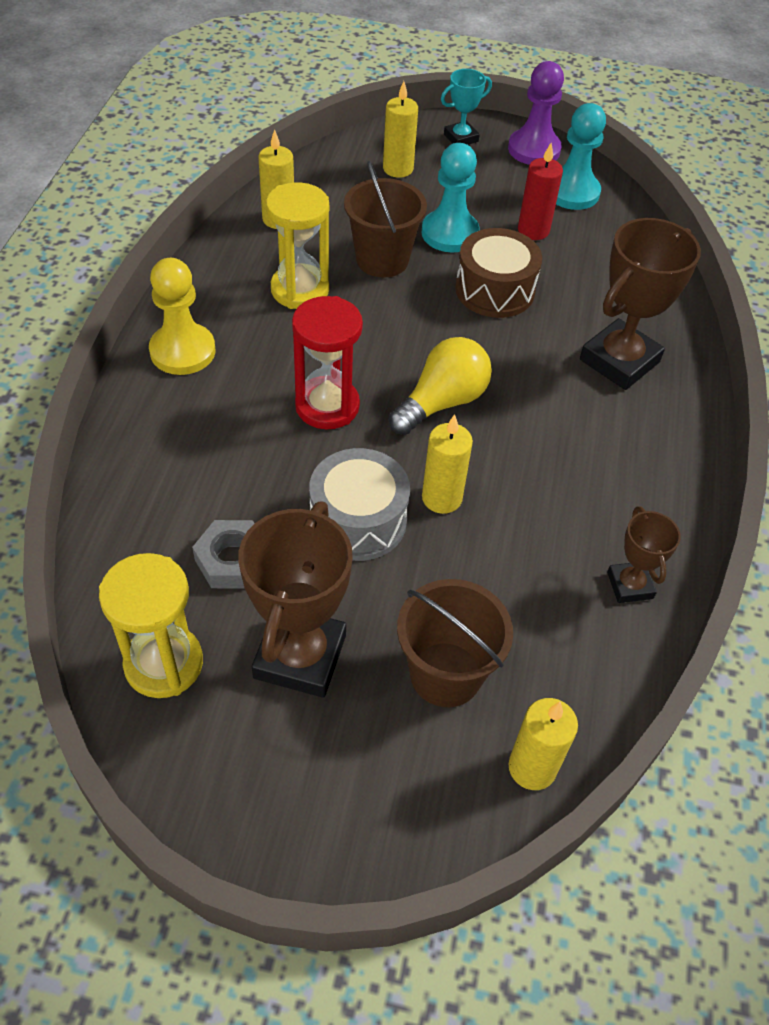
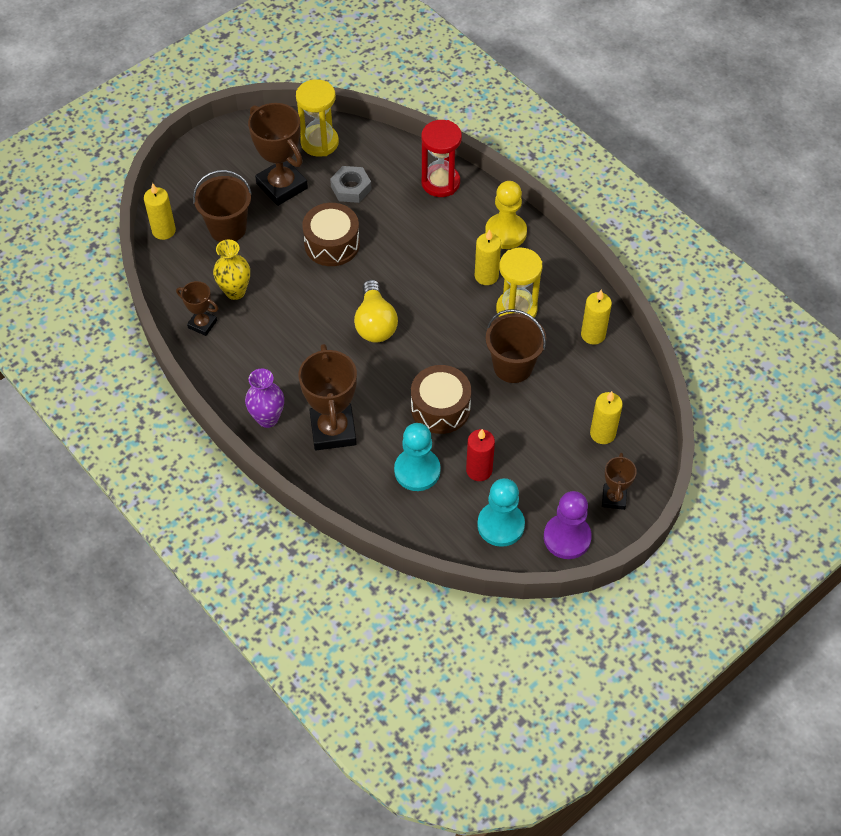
camera: 130 degrees right, 5 degrees up
(327, 406) = (414, 272): red hourglass -> red hourglass (440, 183)
(358, 520) = (332, 244): grey drum -> brown drum
(442, 498) = (315, 284): yellow candle -> yellow candle (486, 276)
(450, 233) = (511, 419): turquoise pawn -> turquoise pawn (417, 470)
(461, 138) = (614, 498): turquoise trophy -> brown trophy
(542, 583) = (235, 291): none -> yellow vase
(673, 426) = (267, 418): none -> purple vase

